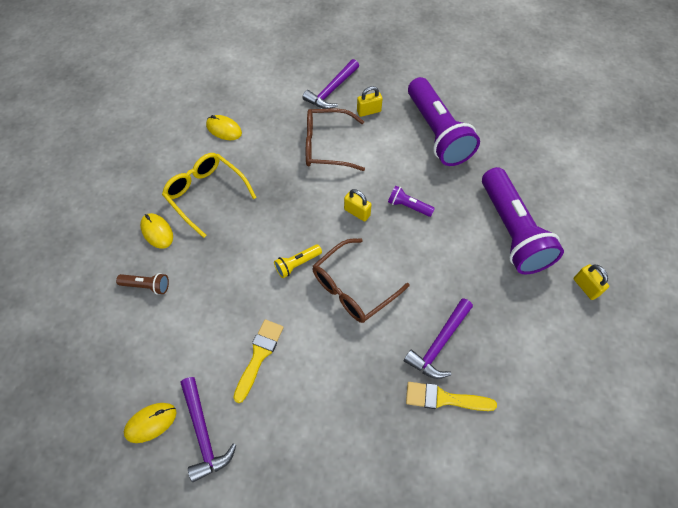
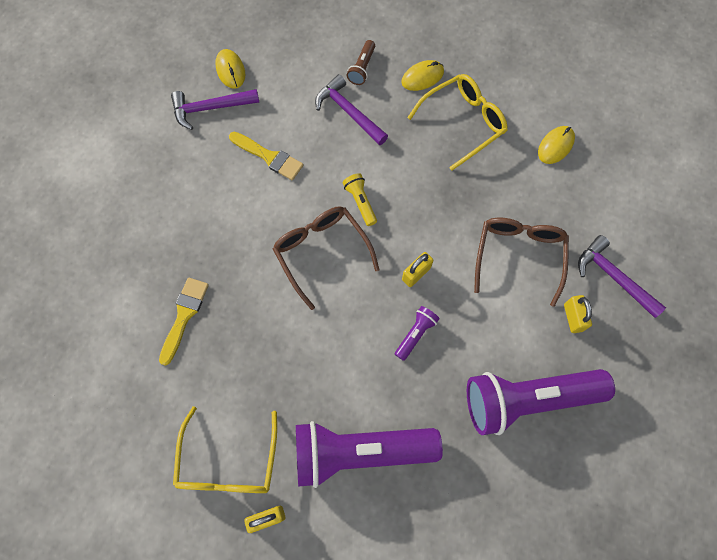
camera: 100 degrees right, 10 degrees up
(439, 344) = (240, 325): purple hammer -> purple hammer (348, 112)
(557, 326) = (228, 462): none -> yellow glasses

